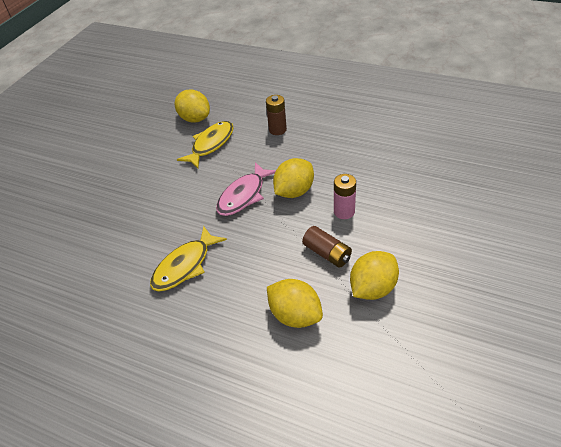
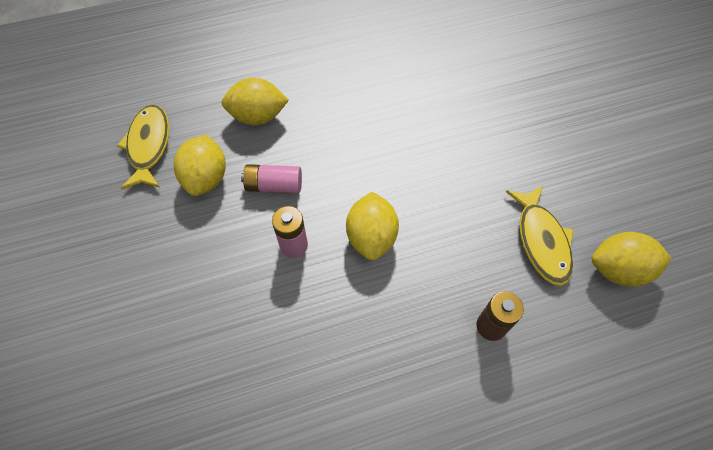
camera: 135 degrees right, 15 degrees up
(185, 265) = (391, 97): yellow fish -> yellow fish (149, 146)
(243, 195) = (420, 196): pink fish -> none
(327, 253) = (274, 186): brown battery -> pink battery

